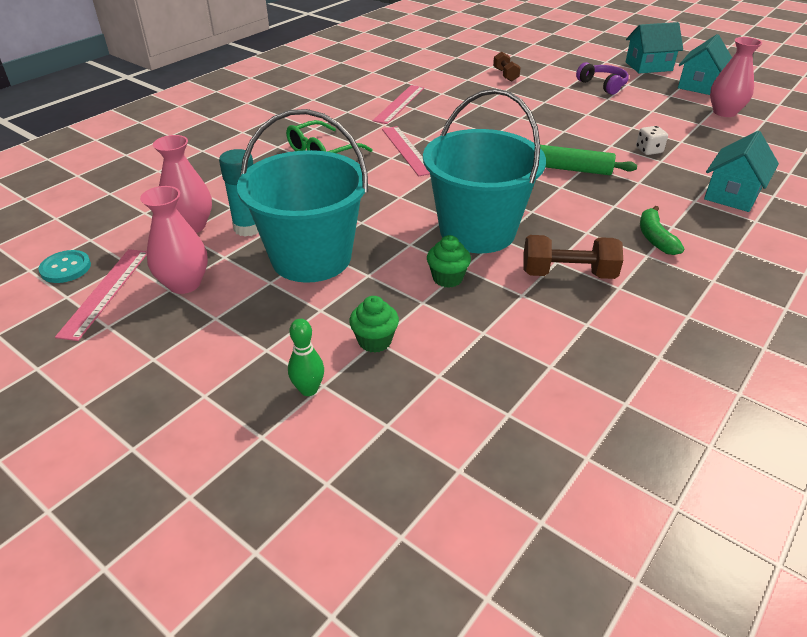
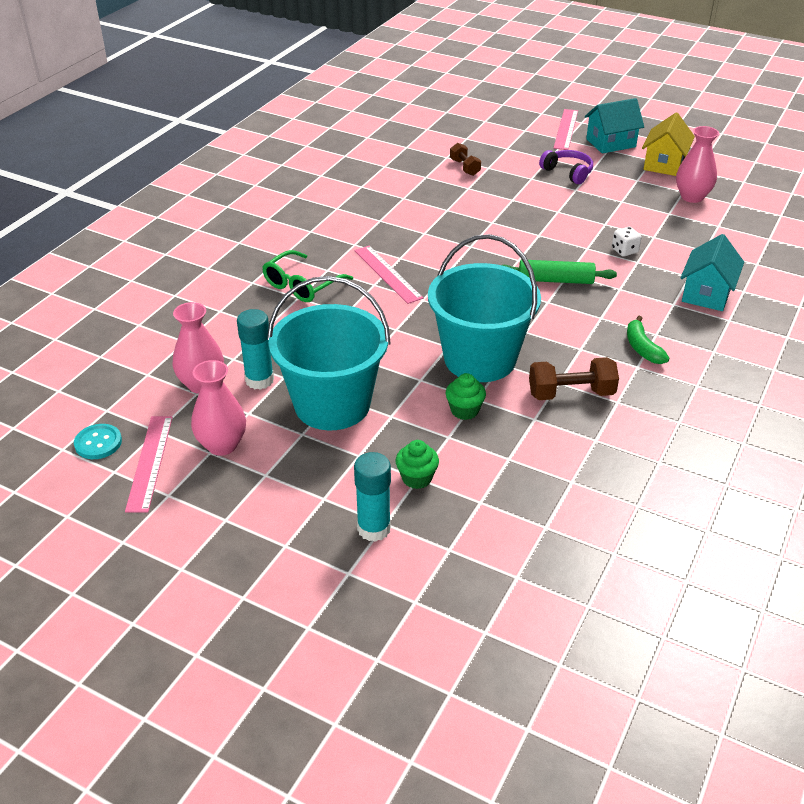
camera: 10 degrees left, 0 degrees up
(308, 390) = (374, 528): green bowling pin -> turquoise glue stick
(399, 104) = (363, 216): pink ruler -> pink ruler (566, 129)
(699, 85) = (664, 164): turquoise house -> yellow house

